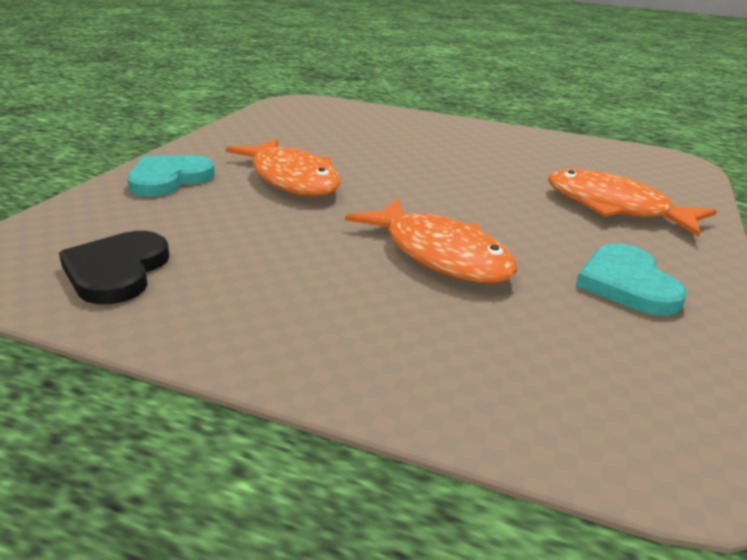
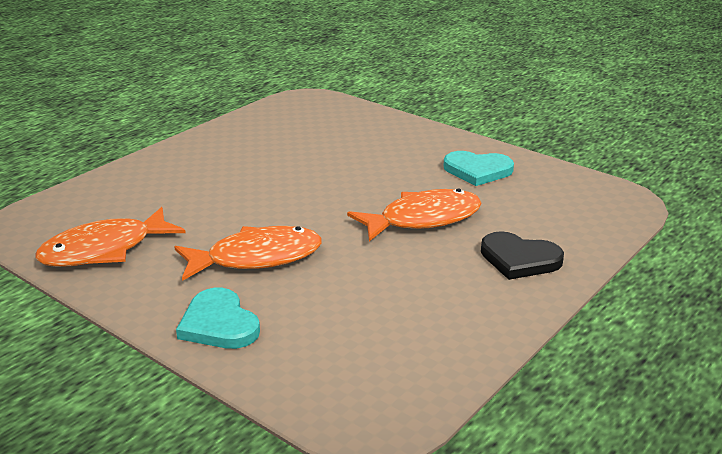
camera: 70 degrees left, 0 degrees up
(117, 271) = (405, 354): black heart -> black heart (519, 259)
(614, 208) = (376, 143): orange fish -> orange fish (104, 250)

